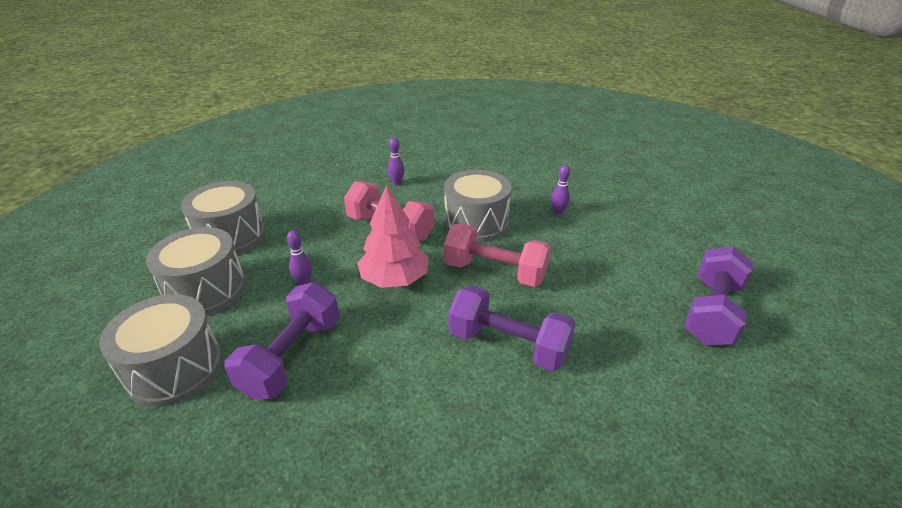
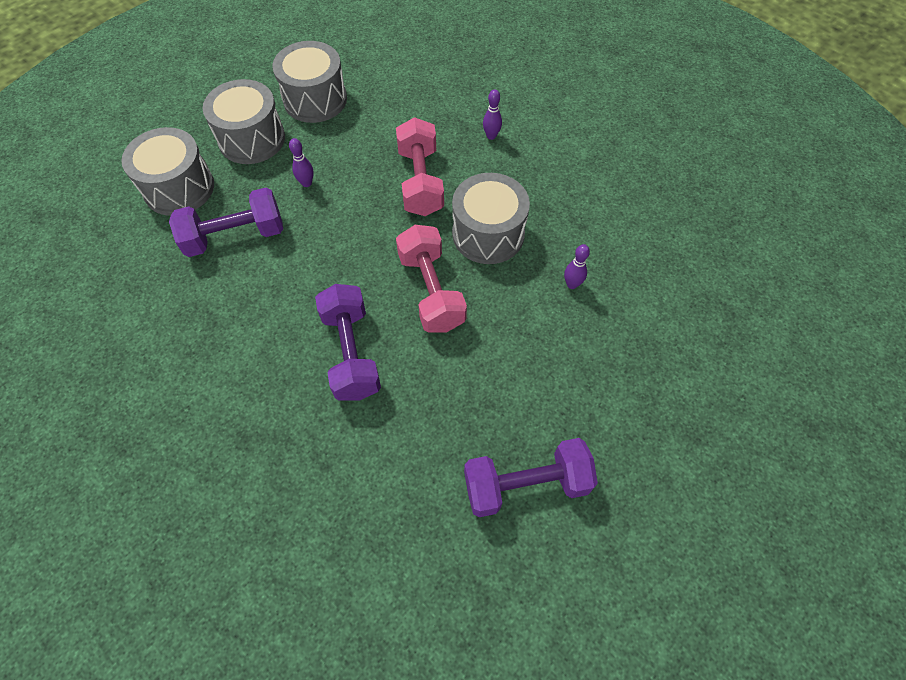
camera: 50 degrees right, 25 degrees up
(394, 279) = (360, 232): pink tree -> none

